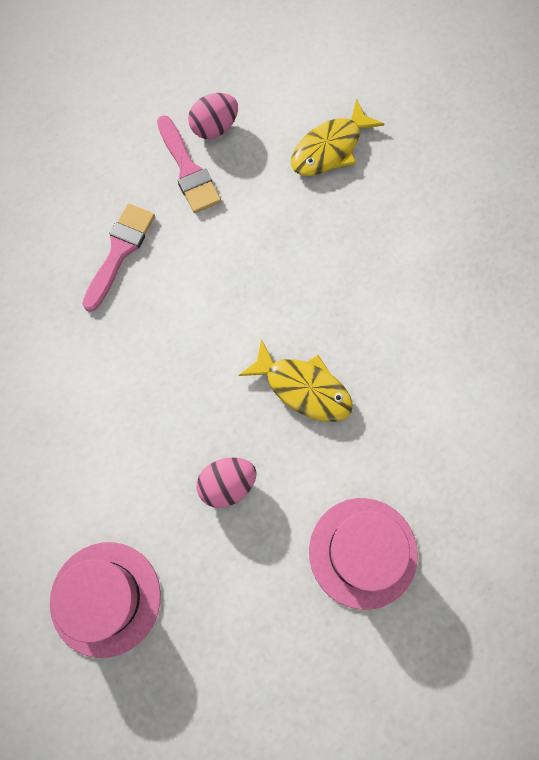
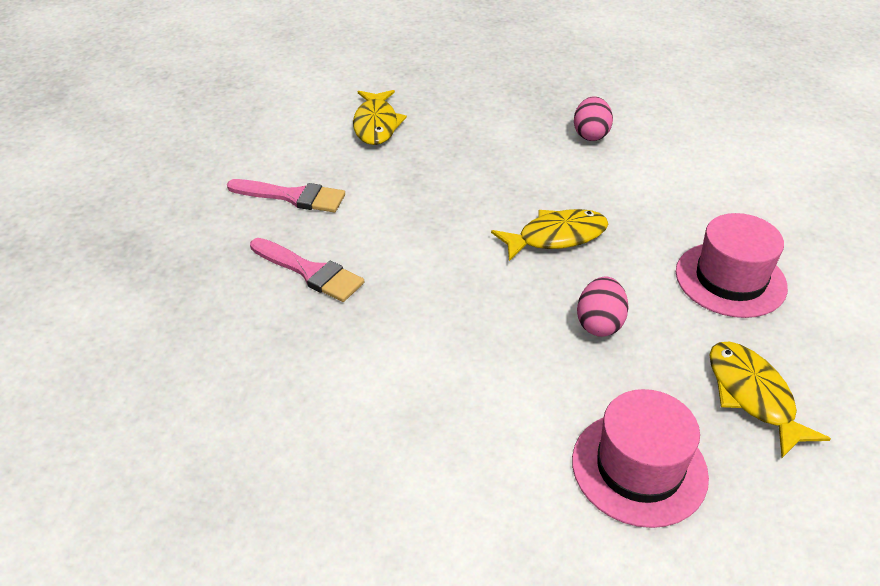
camera: 50 degrees left, 30 degrees down
(119, 252) = (310, 272): pink brush -> pink brush turned 150 degrees clockwise
(214, 128) = (278, 165): pink egg -> pink egg (590, 134)
(236, 640) = (753, 396): none -> yellow fish

